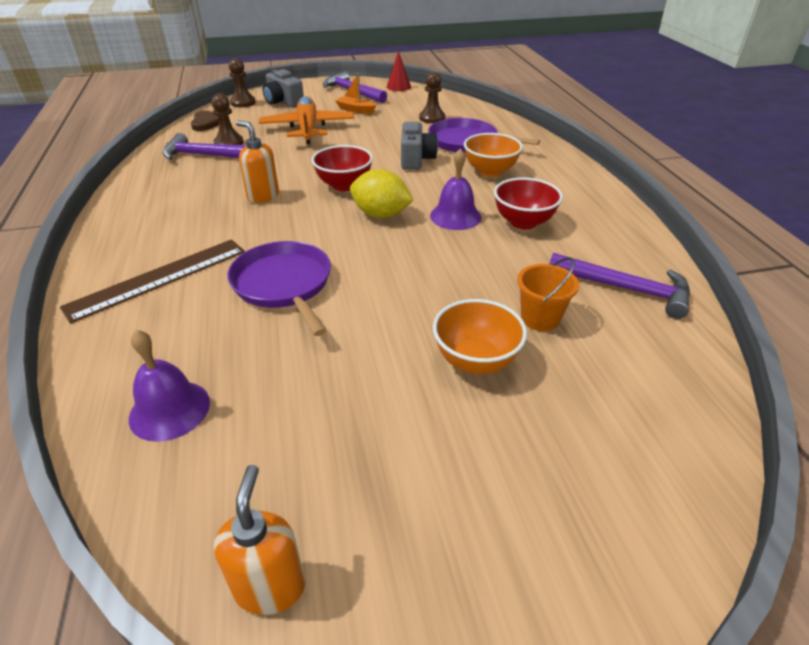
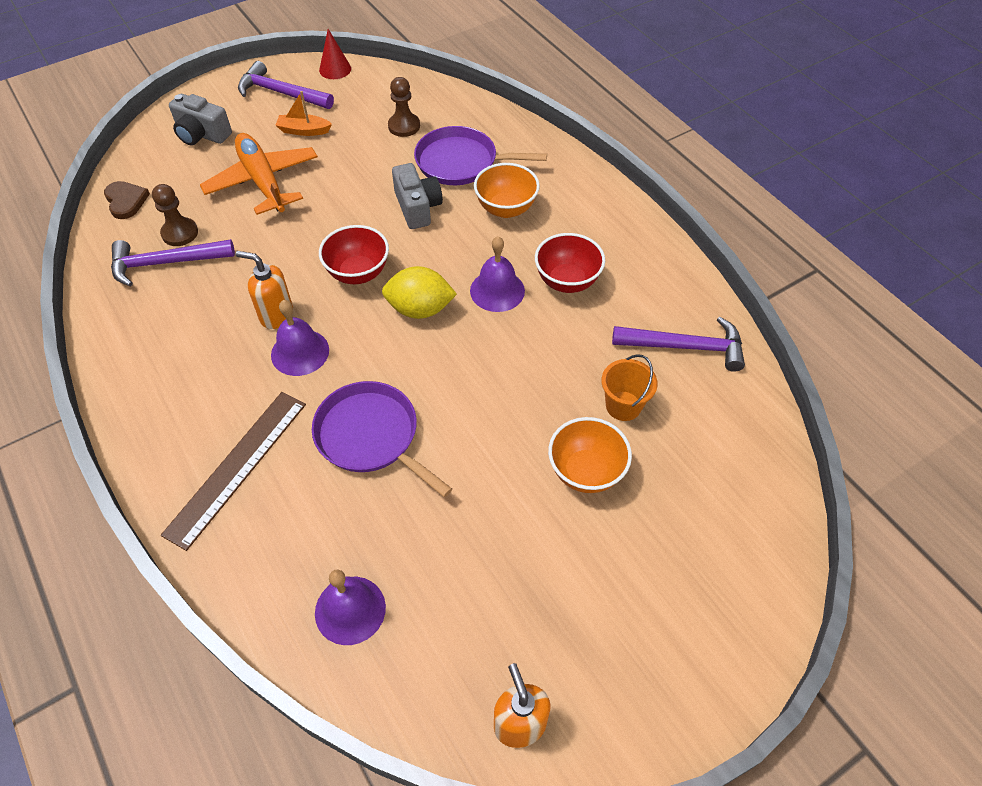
camera: 20 degrees left, 15 degrees up
(243, 103) = (149, 148): brown pawn -> none
(264, 220) = (300, 352): none -> purple bell

